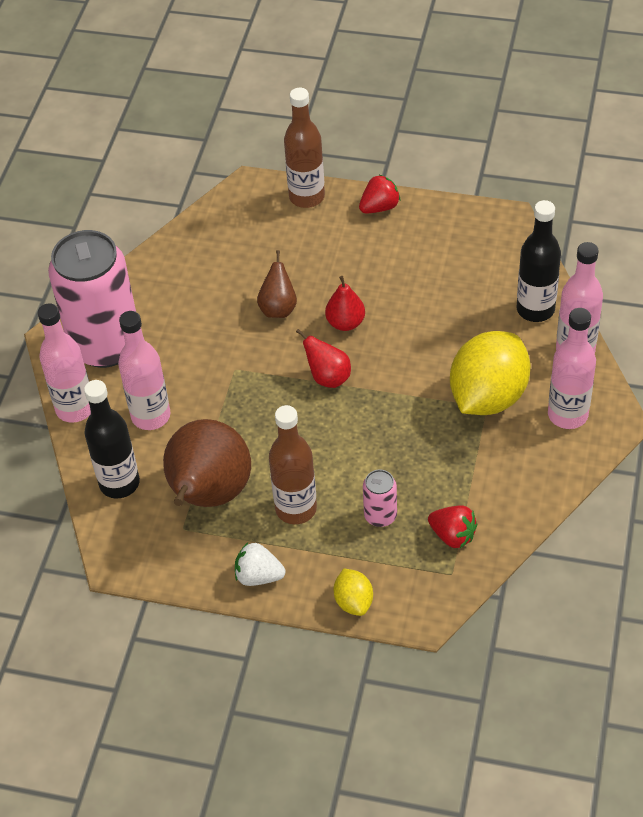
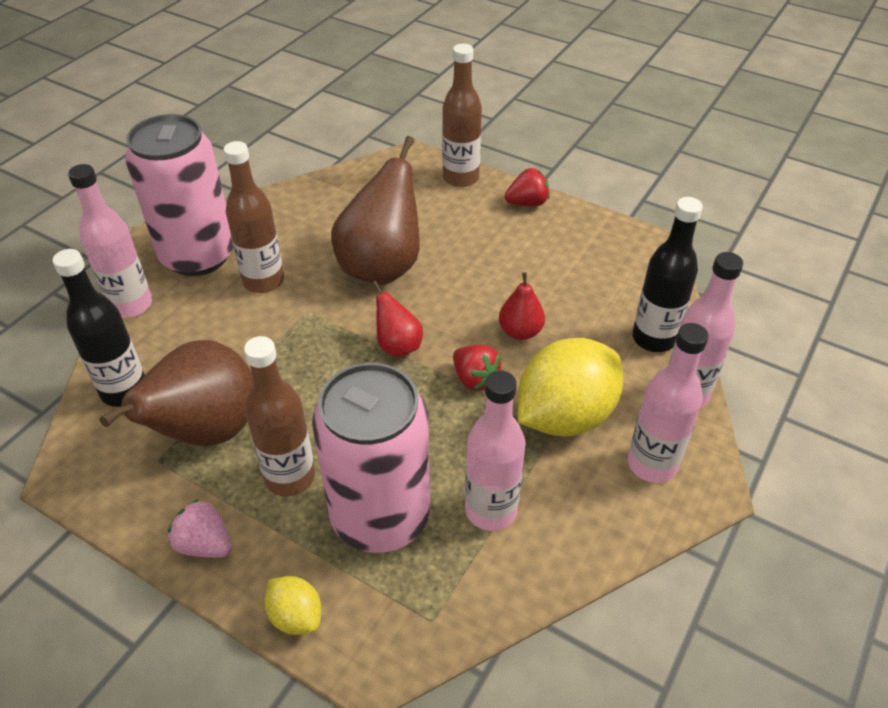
camera: 15 degrees right, 5 degrees down
(151, 416) = (198, 333): pink bottle -> pink bottle (491, 510)
(180, 352) = (263, 281): none -> brown bottle
(258, 576) = (205, 544): white strawberry -> pink strawberry
(278, 308) = (382, 267): brown pear -> brown pear, size x2.03
(345, 323) = (443, 298): red pear -> red pear (520, 331)
(353, 602) = (296, 616): yellow lemon -> yellow lemon turned 45 degrees counterclockwise
(380, 516) = (380, 516): pink can -> pink can, size x2.40
(453, 535) = (455, 570): red strawberry -> red strawberry (475, 379)

